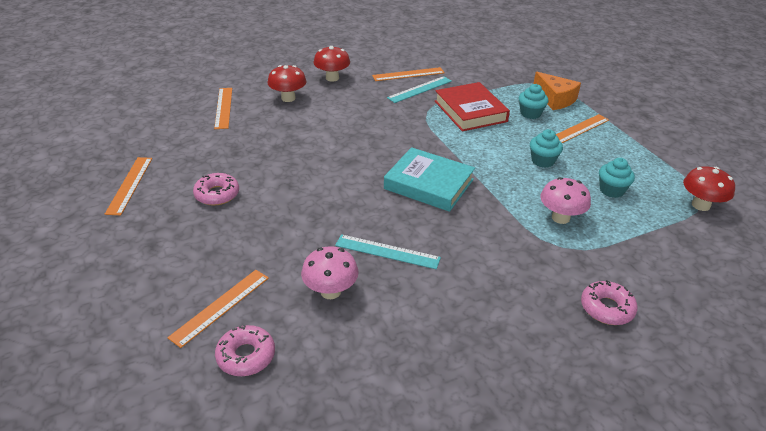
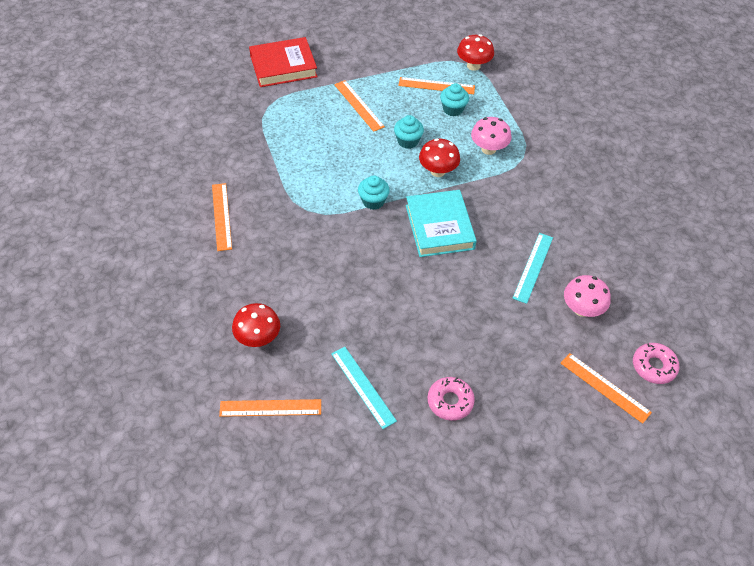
camera: 85 degrees left, 15 degrees up
(130, 185) = (430, 491): orange ruler -> orange ruler (436, 86)
(332, 78) = (215, 291): red mushroom -> red mushroom (438, 171)
(420, 89) = (260, 210): turquoise ruler -> turquoise ruler (363, 387)
(428, 184) = (439, 227): turquoise book -> turquoise book turned 45 degrees counterclockwise
(470, 111) = (314, 175): red book -> red book (283, 66)
(530, 113) = (325, 131): turquoise cupcake -> turquoise cupcake (373, 201)
(555, 99) = (300, 107): orange cheese -> none
(607, 308) = (587, 150): pink donut -> none

